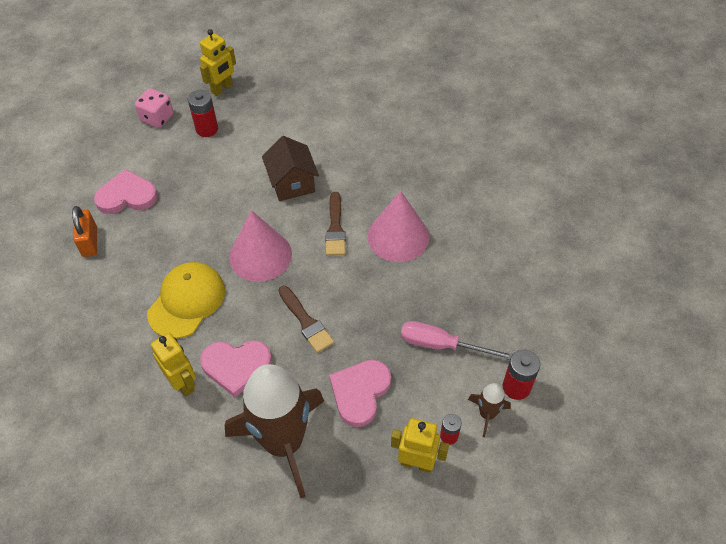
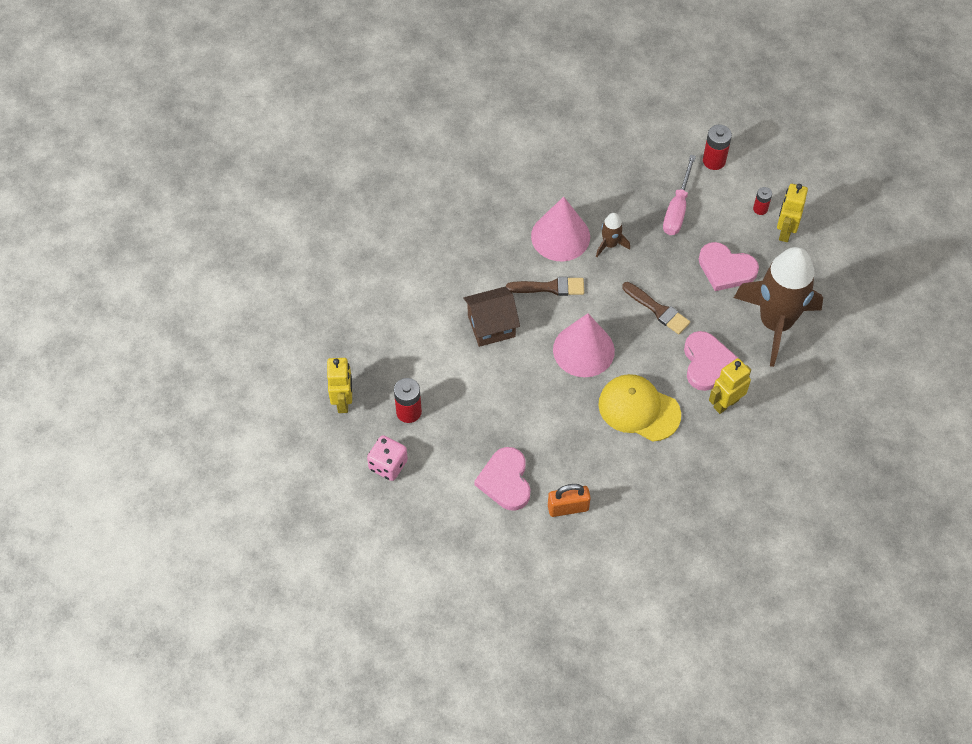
camera: 90 degrees left, 5 degrees up
(222, 88) = (343, 401): yellow robot -> yellow robot turned 45 degrees clockwise
(306, 321) = (657, 310): brown brush -> brown brush turned 75 degrees clockwise
(487, 414) = (739, 182): brown rocket -> brown rocket (610, 244)

